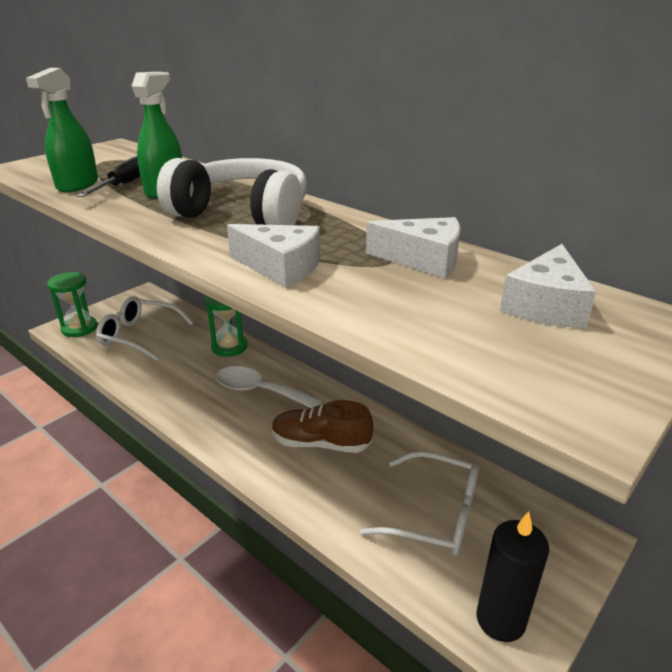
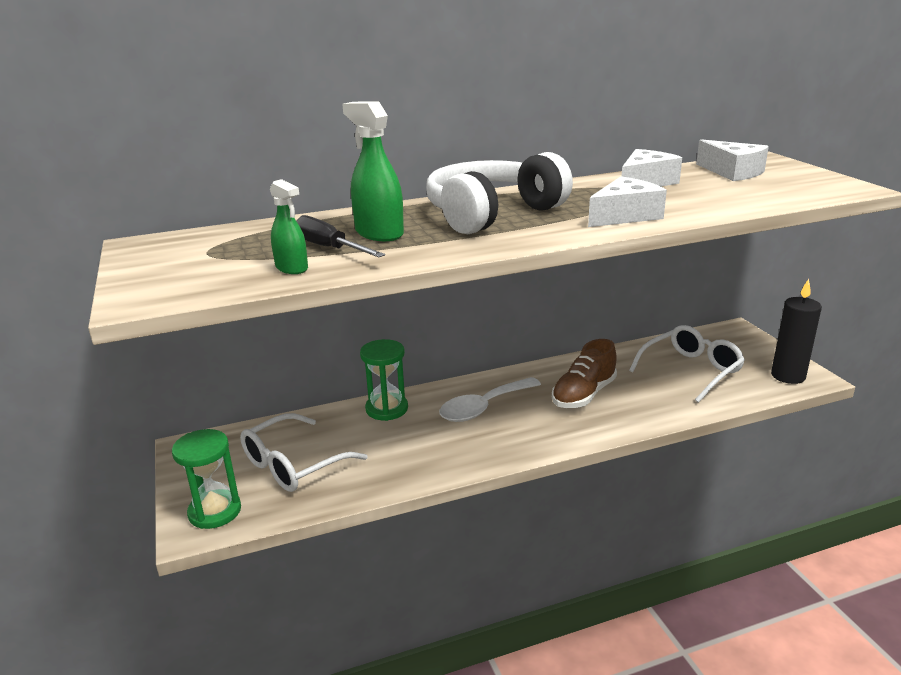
camera: 60 degrees left, 5 degrees down
(77, 185) = (292, 268): green spray bottle -> green spray bottle, size x0.62

